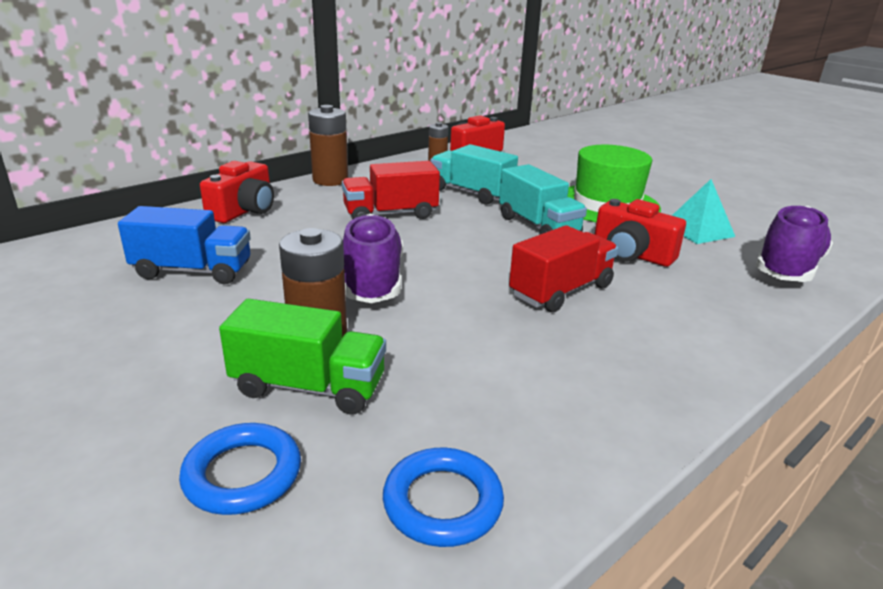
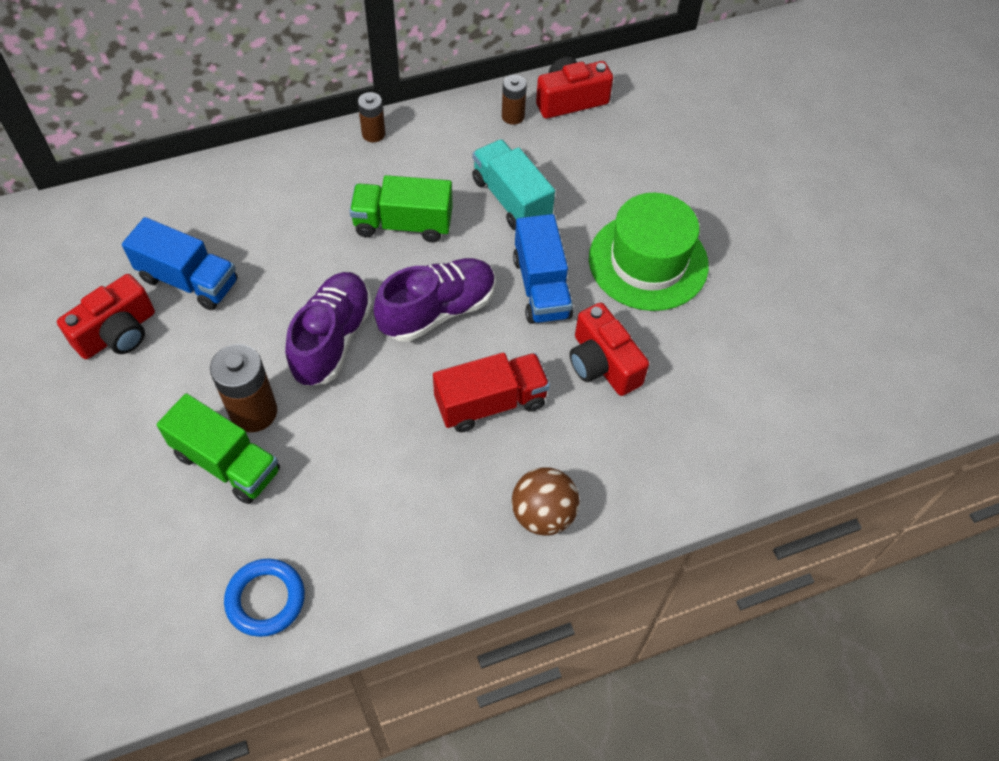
camera: 20 degrees right, 30 degrees up
(242, 474) = (156, 533): blue ring -> none
(244, 211) = (264, 181): red camera -> red camera (117, 333)
(330, 180) = (373, 134): brown battery -> brown battery, size x0.59
(390, 214) = (403, 224): red truck -> green truck
(538, 226) = (541, 287): turquoise truck -> blue truck
(687, 349) = (543, 514): none -> brown ball
(698, 230) = (710, 340): turquoise pyramid -> none
(788, 268) = (746, 433): purple shoe -> purple shoe (438, 311)

